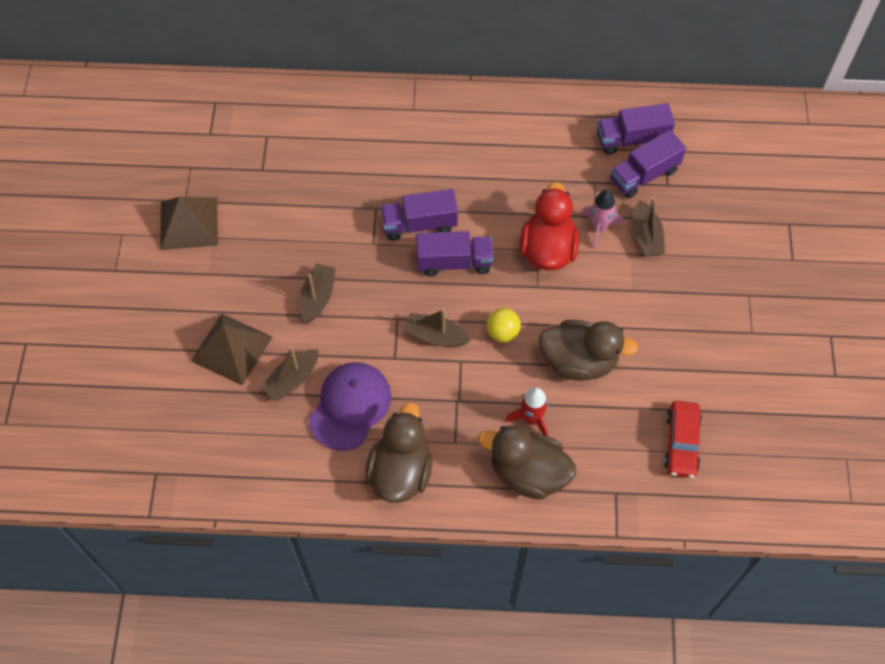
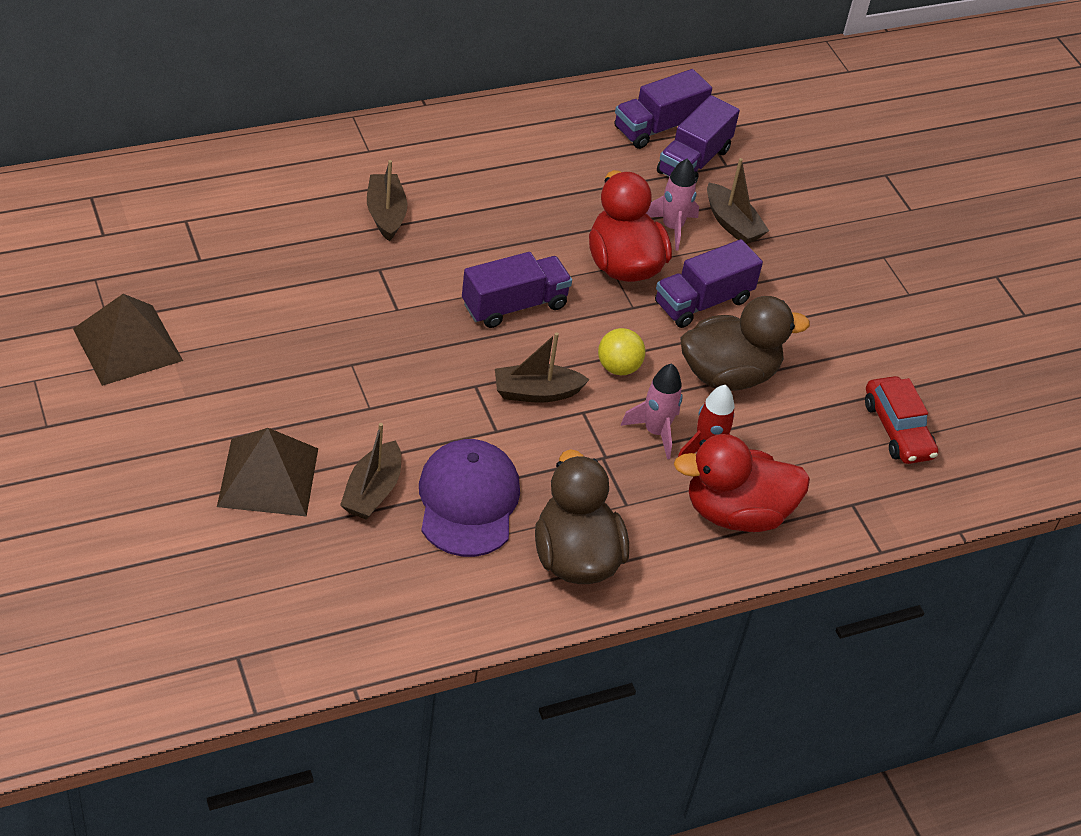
camera: 30 degrees left, 15 degrees down
(318, 297) = (356, 387): brown boat -> brown boat (386, 214)
(419, 224) = (446, 274): purple truck -> purple truck (702, 302)
(503, 392) = (655, 432): none -> pink rocket
(528, 473) = (736, 513): brown duck -> red duck

